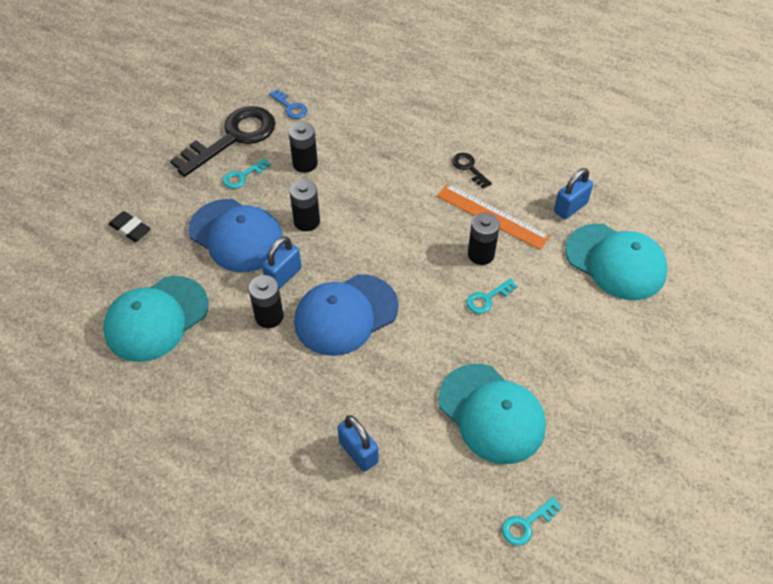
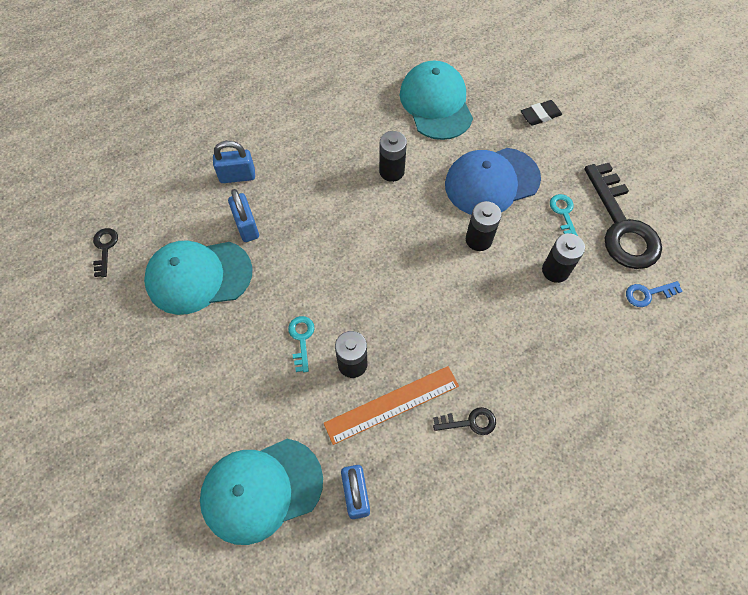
camera: 120 degrees right, 10 degrees up
(283, 276) = (426, 197): blue padlock -> blue padlock (247, 226)
(345, 315) = (359, 222): blue cap -> none
(526, 524) = (105, 248): turquoise key -> black key

